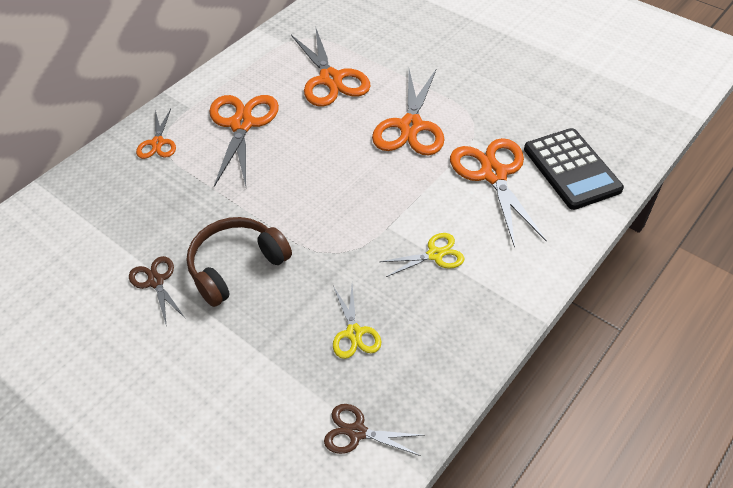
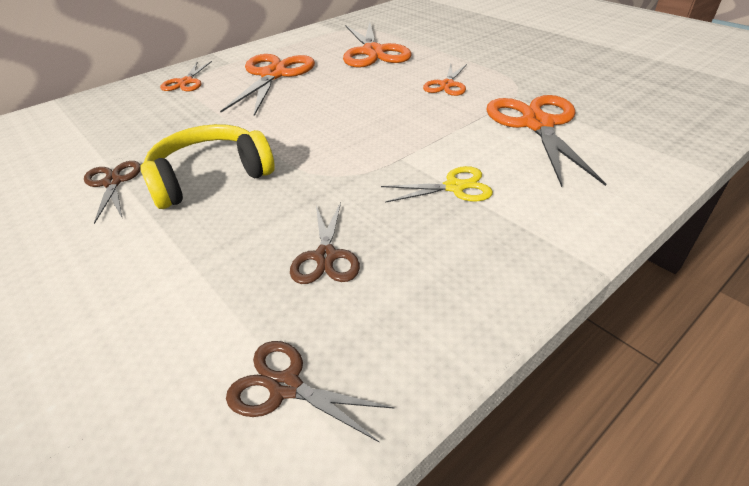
camera: 10 degrees right, 10 degrees down
(236, 266) = (210, 177): brown headphones -> yellow headphones
(354, 333) = (326, 256): yellow scissors -> brown scissors
(411, 126) = (447, 85): orange scissors -> orange scissors, size x0.55
(571, 169) = (635, 126): black calculator -> none

